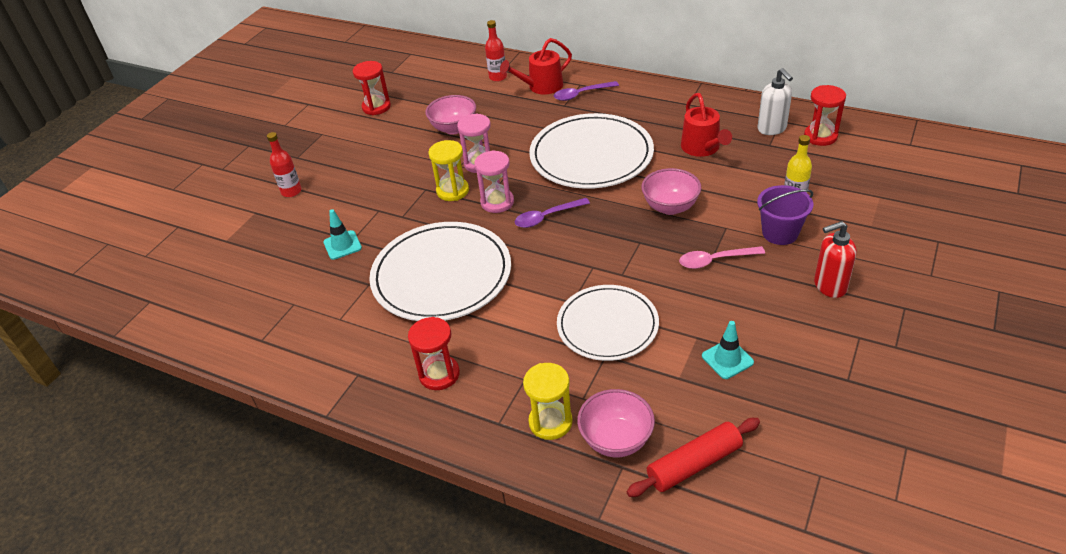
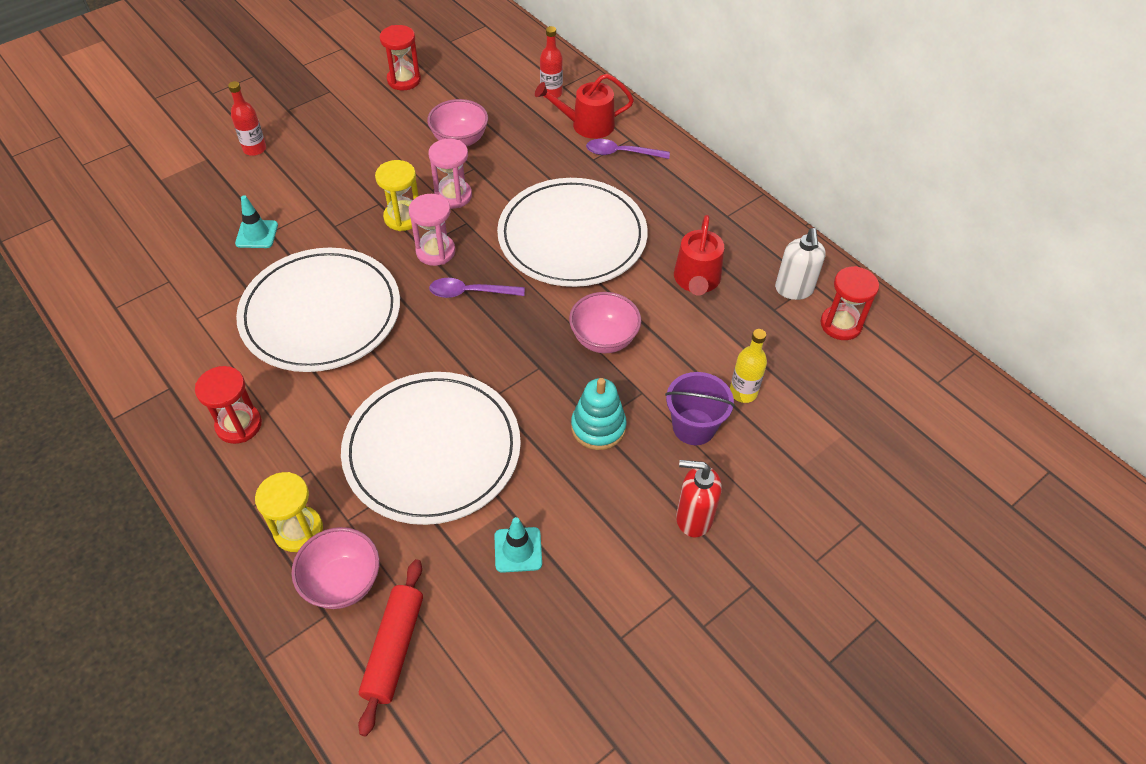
camera: 20 degrees right, 10 degrees up
(607, 325) = (432, 450): white plate -> white plate, size x1.51
(694, 464) = (393, 648): red rolling pin -> red rolling pin turned 75 degrees counterclockwise
(715, 260) = (598, 427): pink spoon -> turquoise stacking toy

